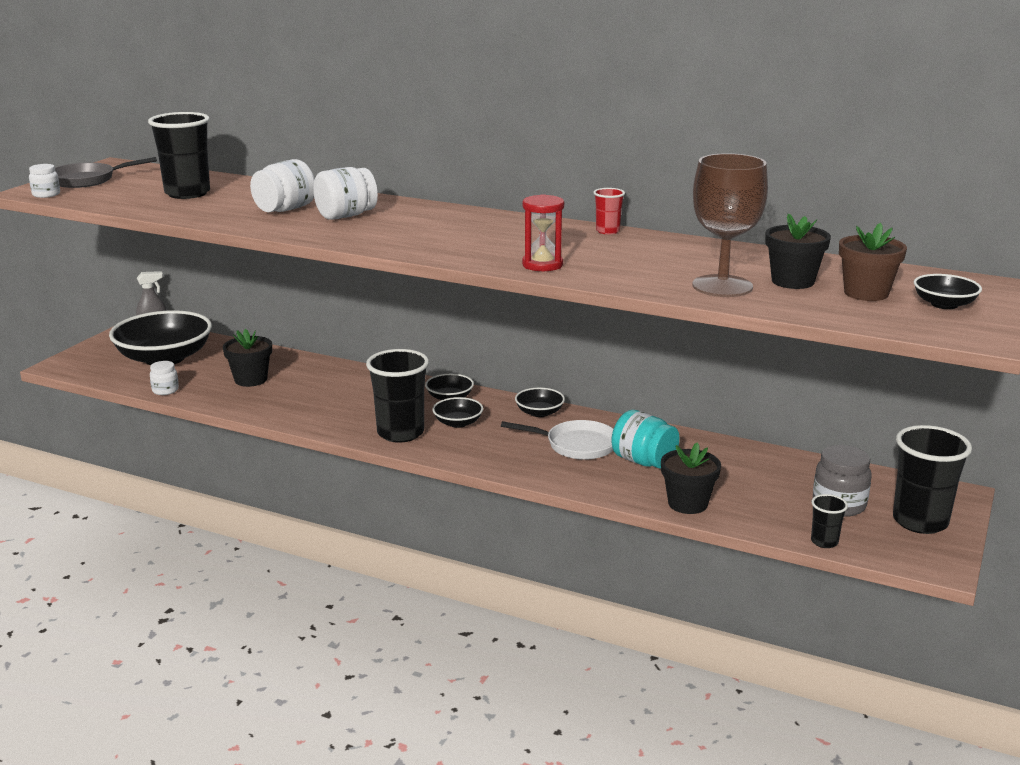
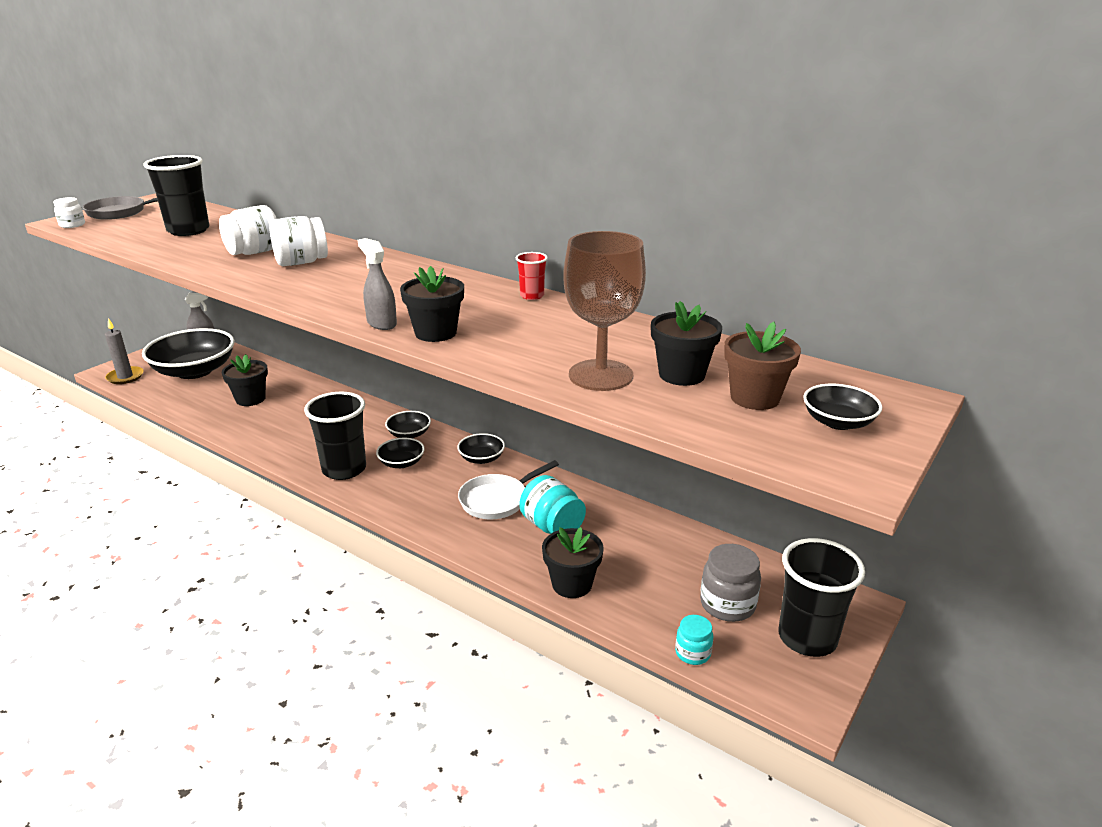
camera: 10 degrees right, 5 degrees up
(86, 369) = (125, 377): none -> grey candle
(165, 390) = (174, 404): white jar -> none
(482, 261) = (381, 323): none -> grey spray bottle
(542, 265) = (435, 333): red hourglass -> black flower pot
(576, 445) = (497, 500): white pan -> white pan turned 120 degrees clockwise
(824, 542) = (692, 653): black cup -> turquoise jar

